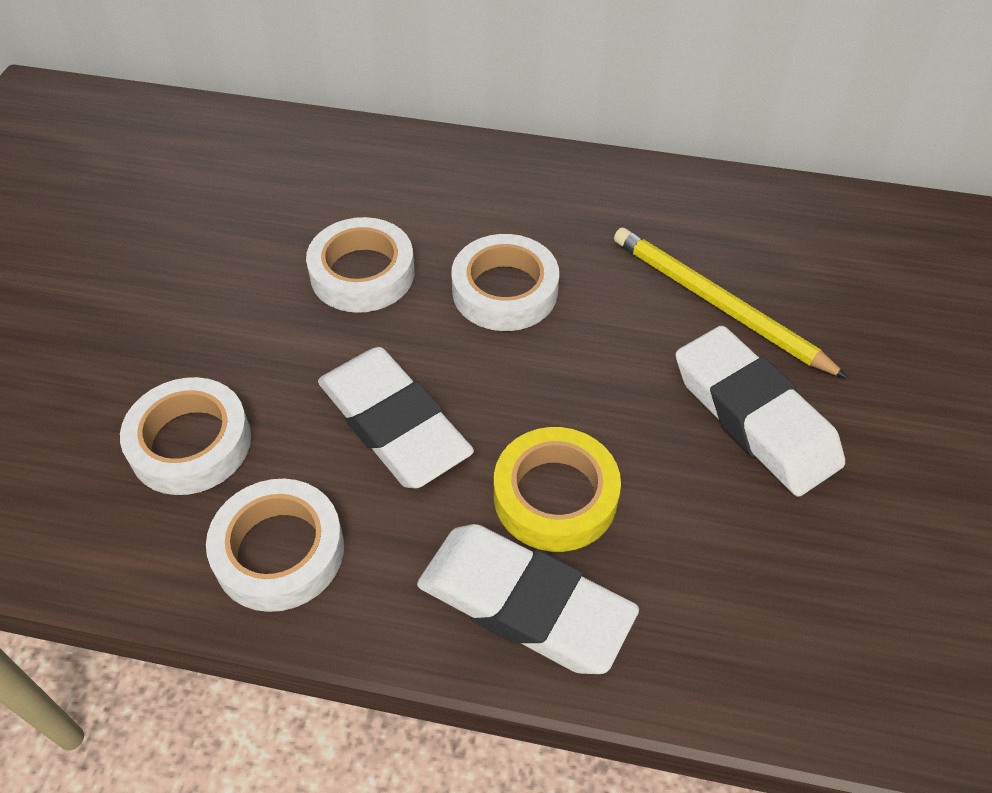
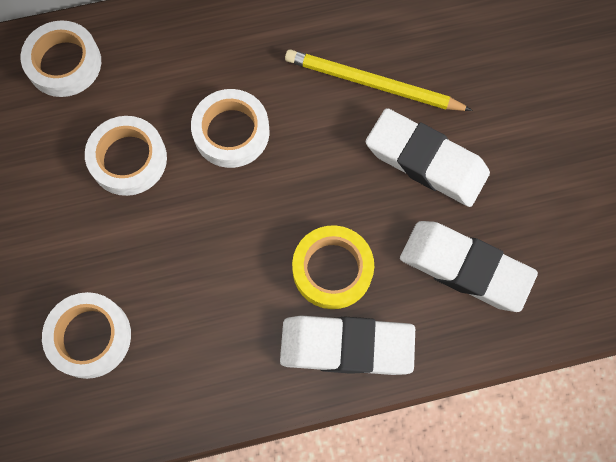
camera: 25 degrees left, 20 degrees up
(279, 551) = (188, 381): white tape -> white tape (64, 63)
(393, 424) = (211, 265): white eraser -> white eraser (465, 268)

